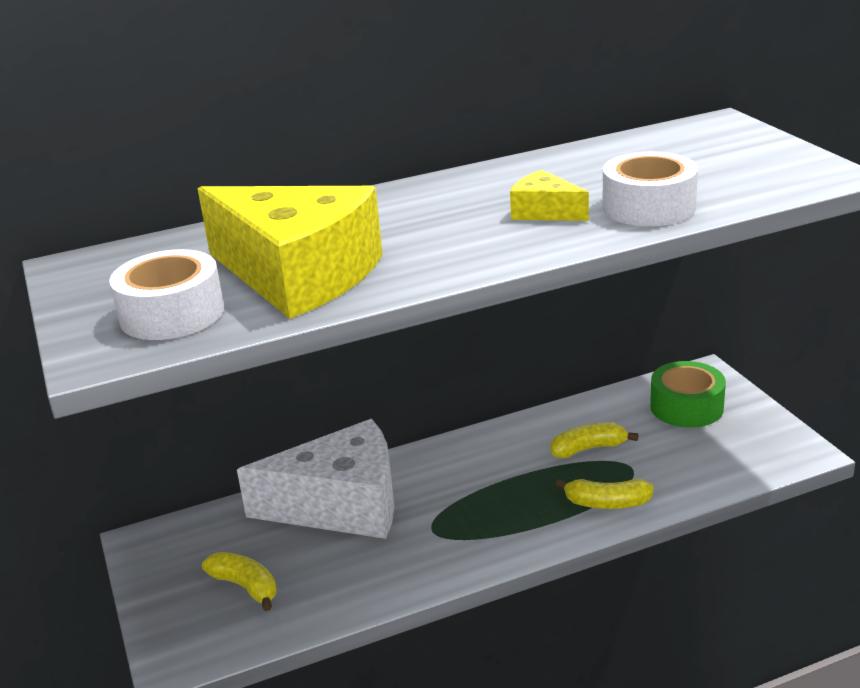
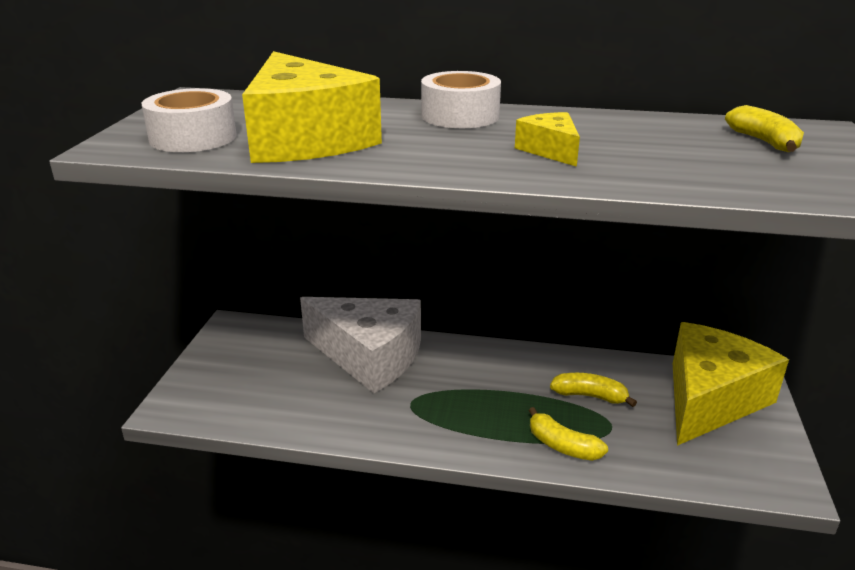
camera: 30 degrees right, 0 degrees up
(245, 586) = (256, 382): yellow banana -> yellow banana (764, 142)
(648, 207) = (646, 171): white tape -> white tape (460, 116)
(686, 407) = (709, 399): green tape -> yellow cheese

